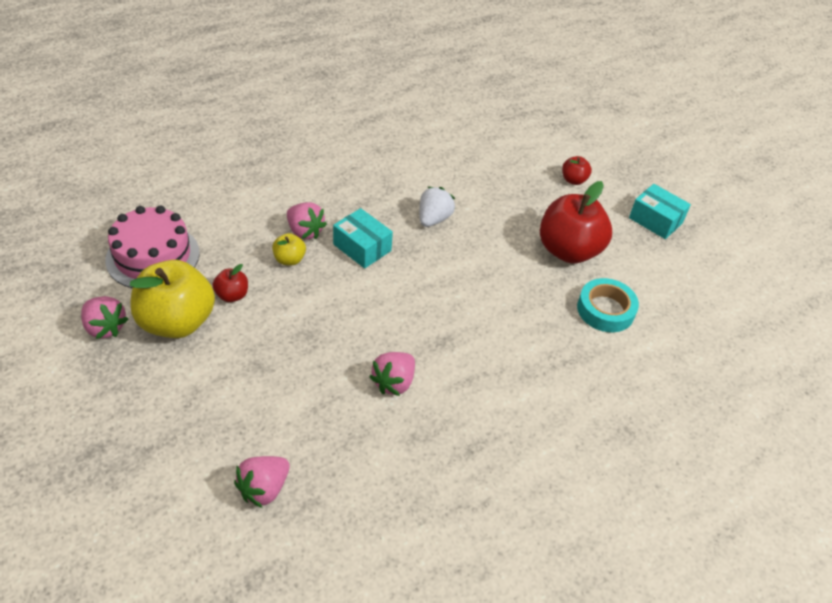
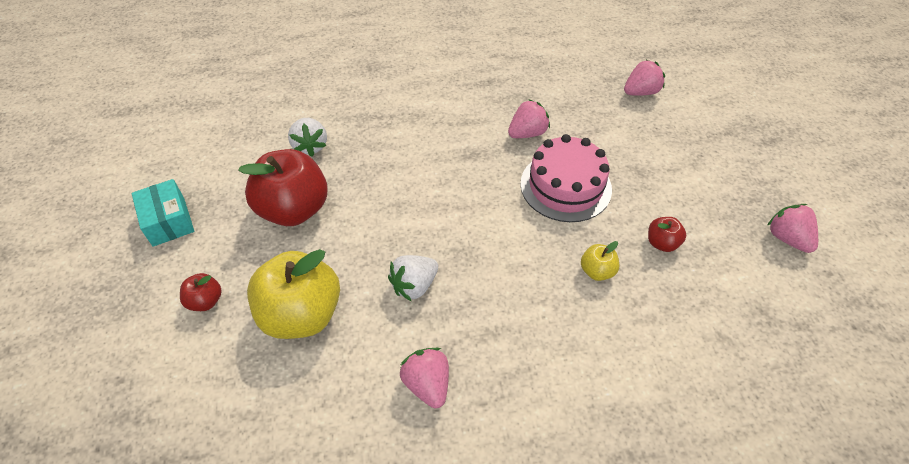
camera: 155 degrees left, 5 degrees up
(153, 256) = (754, 314): pink cake -> pink cake (565, 186)
(177, 322) = (716, 227): yellow apple -> yellow apple (302, 314)
(305, 231) = (573, 305): pink strawberry -> pink strawberry (427, 384)
(362, 247) = (512, 267): turquoise box -> none
(605, 310) = (310, 146): turquoise tape -> white strawberry

